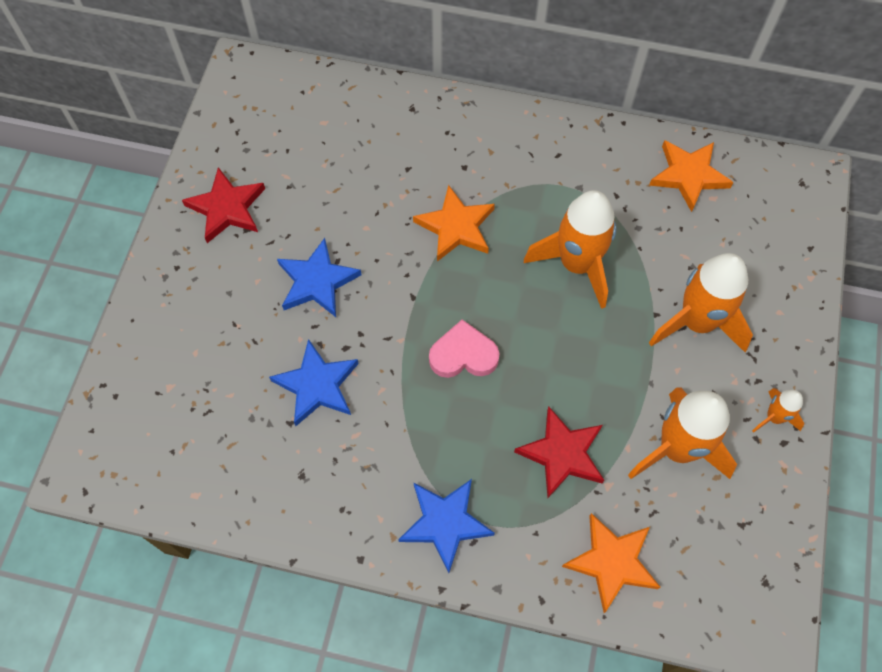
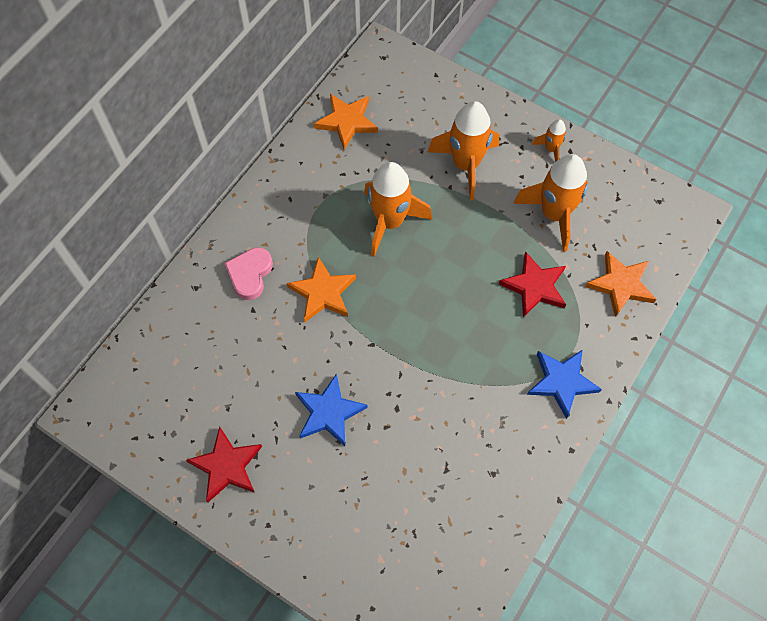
camera: 70 degrees left, 0 degrees up
(317, 385) = (421, 440): blue star -> none
(463, 355) = (434, 325): pink heart -> pink heart (250, 274)

